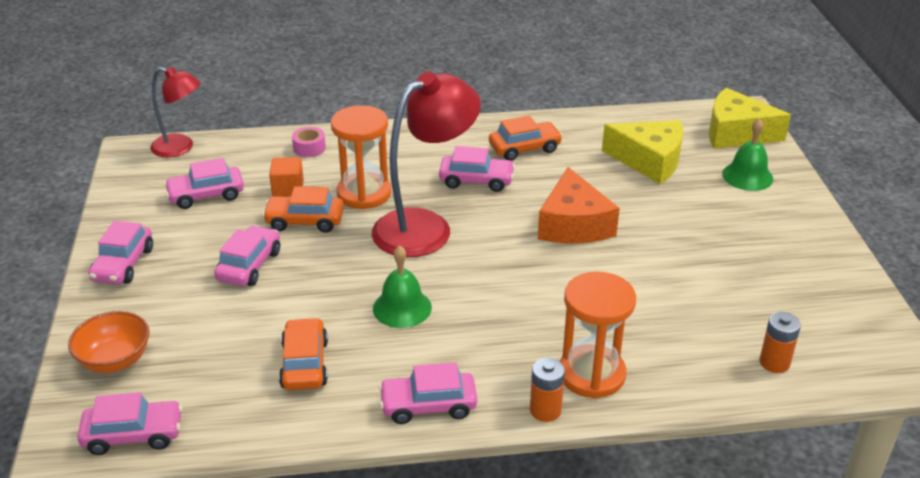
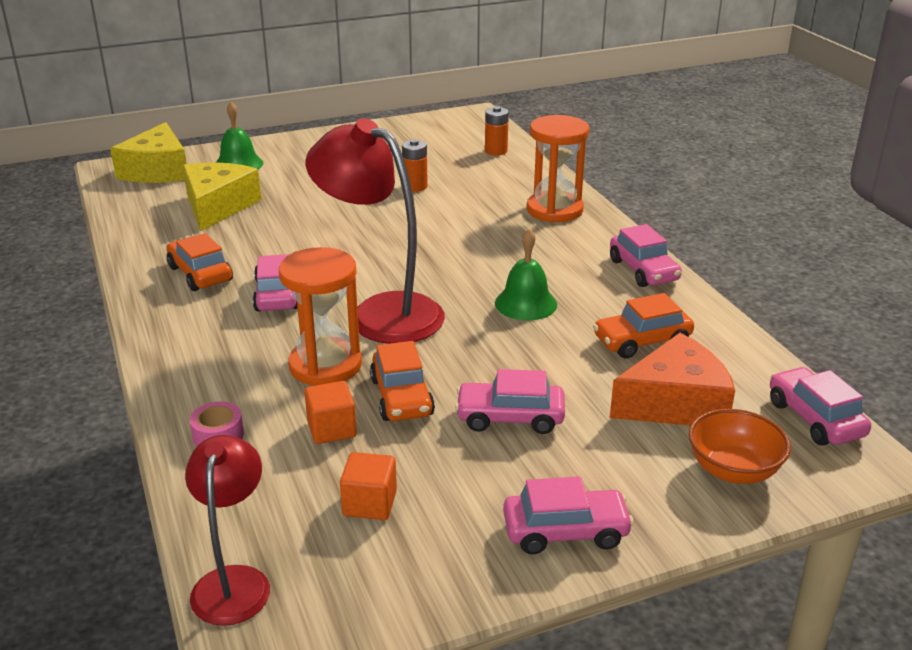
camera: 105 degrees left, 5 degrees down
(206, 195) = (370, 503): pink car -> orange cube
(545, 410) = (609, 223): orange battery -> orange battery (415, 186)
(573, 224) = (347, 234): orange cheese -> orange cheese (675, 403)

